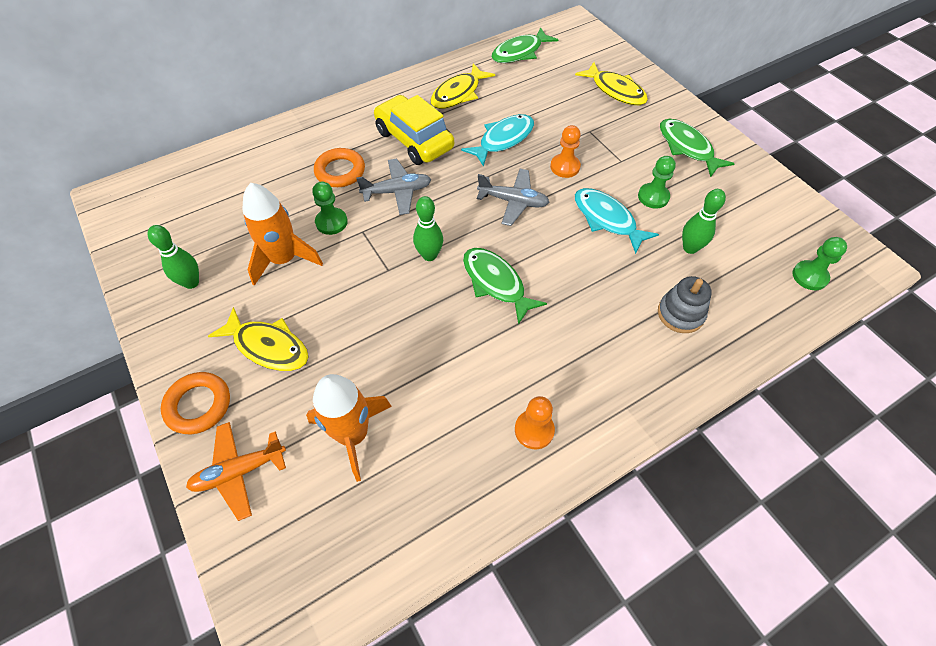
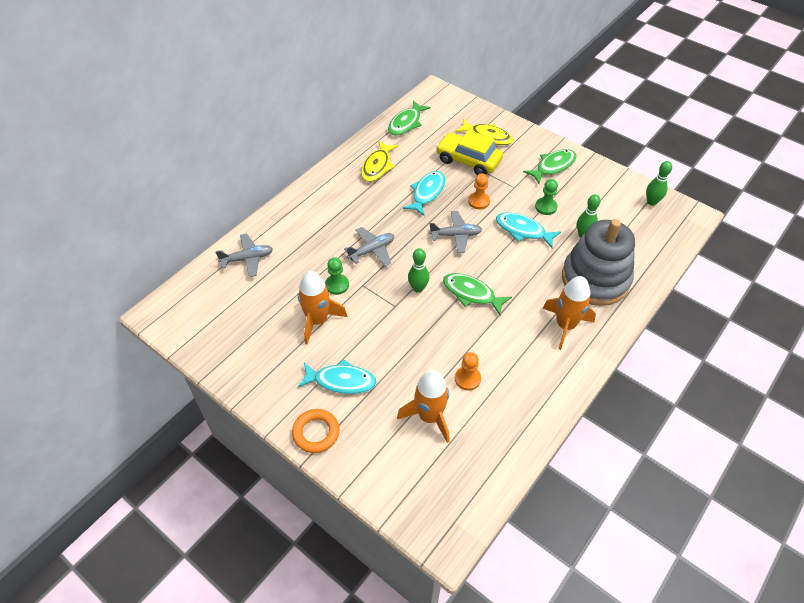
camera: 20 degrees left, 5 degrees down
(191, 282) = (260, 356): green bowling pin -> green bowling pin (651, 202)
(239, 471) = (368, 462): orange plane -> none
(246, 162) = (247, 259): none -> grey plane
(268, 346) = (341, 381): yellow fish -> turquoise fish
(340, 171) = (322, 247): orange ring -> none
(414, 140) = (364, 209): yellow car -> yellow car (468, 161)
(534, 430) = (540, 377): orange pawn -> orange pawn (467, 379)
(606, 367) = (565, 325): none -> orange rocket
(680, 314) = (595, 279): grey stacking toy -> grey stacking toy, size x2.18
(687, 148) = (553, 166): green fish -> green fish turned 105 degrees clockwise
(809, 276) = (661, 233): green pawn -> none

